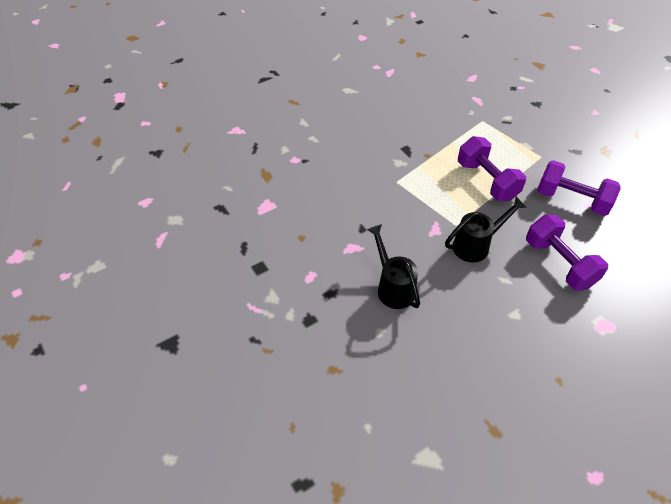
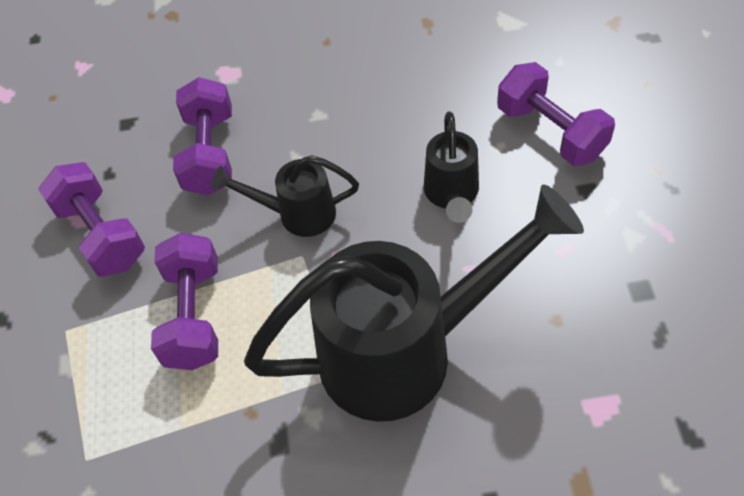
camera: 150 degrees left, 5 degrees up
(349, 356) = (551, 132): none -> purple dumbbell
(371, 200) = (408, 350): none -> black watering can

